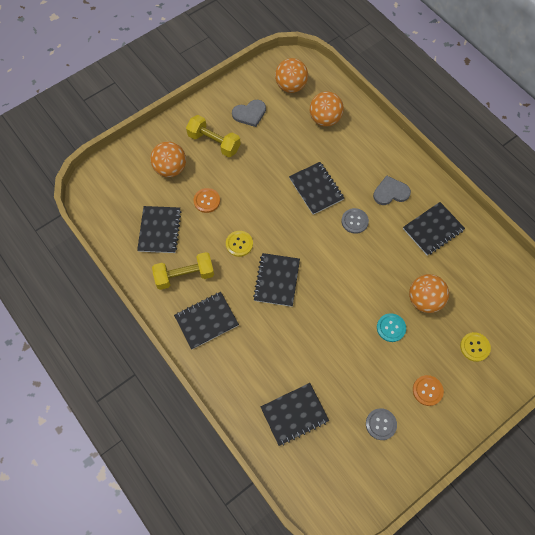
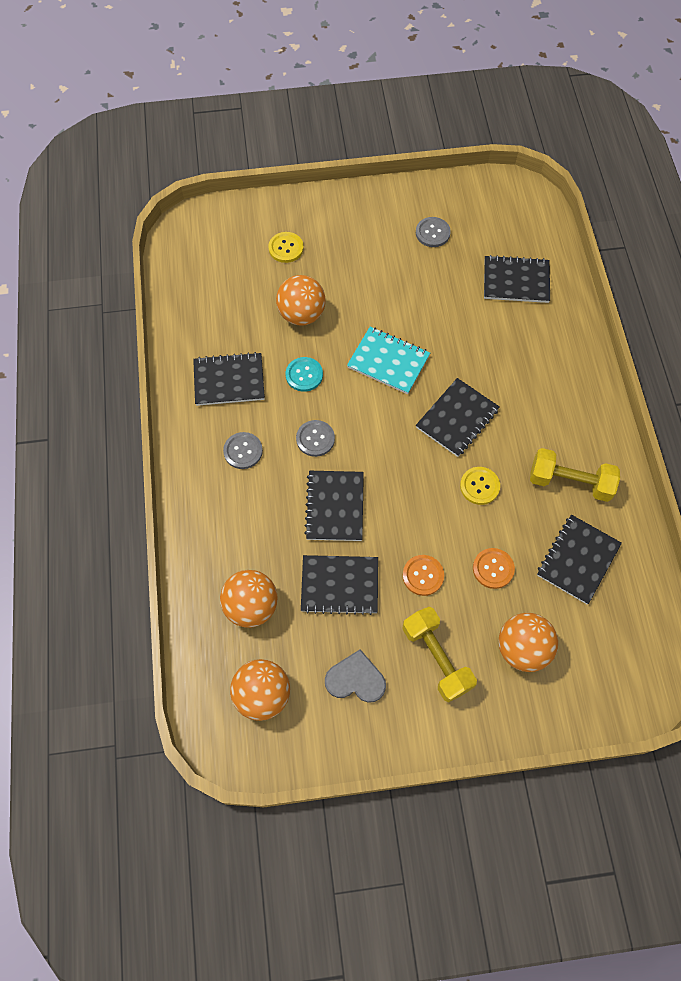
camera: 150 degrees left, 0 degrees up
(206, 321) = (567, 415): black notebook -> black notebook (339, 585)
(344, 296) = (388, 361): none -> turquoise notebook
(390, 192) = (243, 451): grey heart -> grey button
(391, 328) = (359, 306): turquoise button -> turquoise button (304, 375)
(427, 390) = (365, 237): orange button -> orange button (423, 575)

